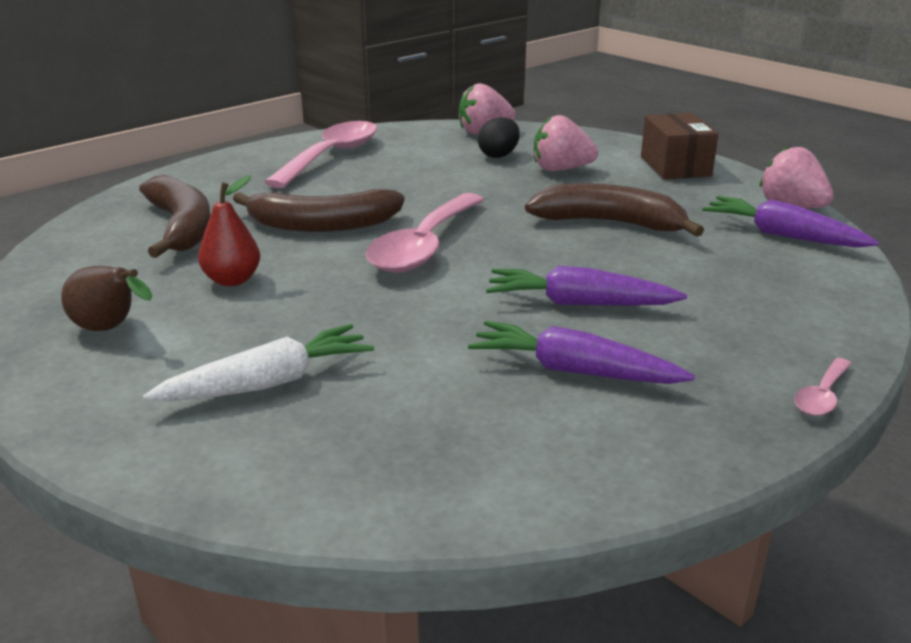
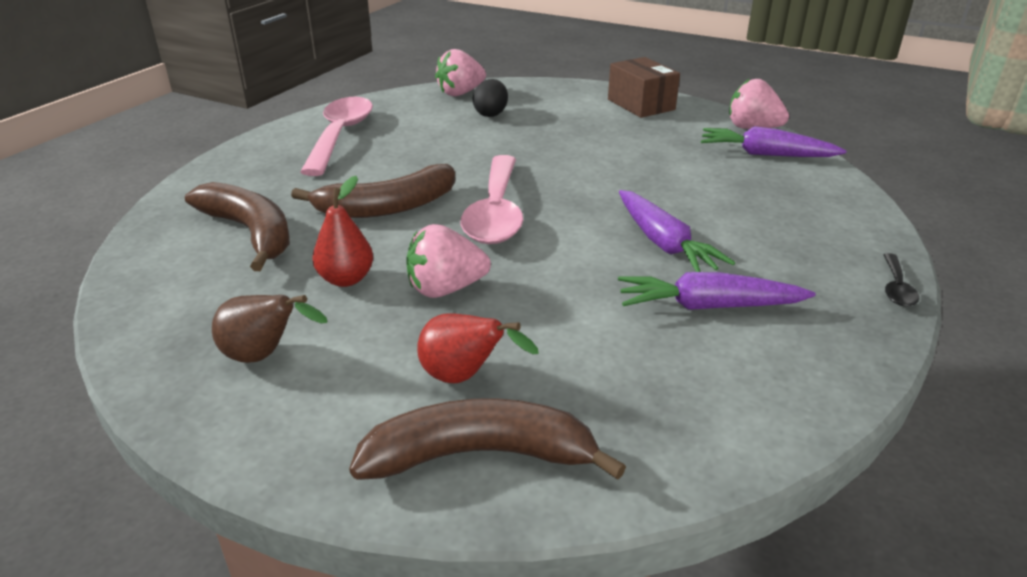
camera: 20 degrees left, 5 degrees up
(269, 383) = (464, 377): white carrot -> red pear
(561, 169) = (553, 120): pink strawberry -> pink strawberry (446, 289)
(579, 303) = (664, 243): purple carrot -> purple carrot turned 105 degrees counterclockwise
(609, 223) = (630, 164): brown banana -> brown banana (479, 455)
(822, 396) = (896, 288): pink spoon -> black spoon

